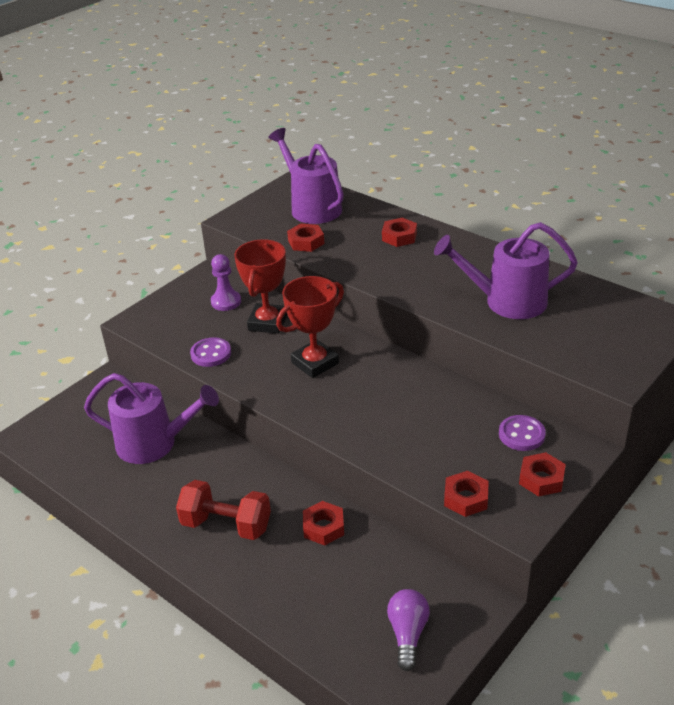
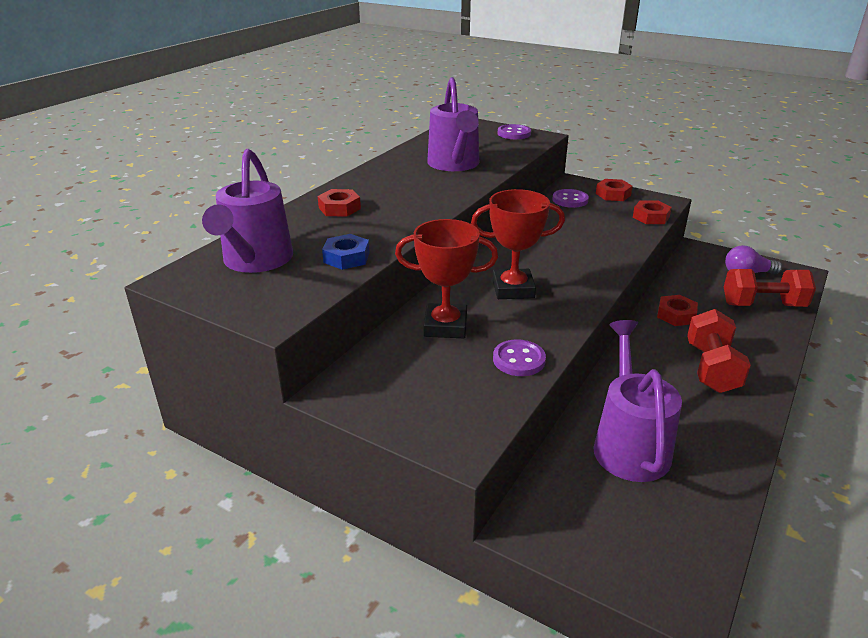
camera: 100 degrees left, 5 degrees down
(226, 302) = (403, 364): purple pawn -> none
(306, 242) = (346, 257): red nut -> blue nut
(312, 207) = (255, 261): purple watering can -> purple watering can turned 45 degrees counterclockwise
(315, 363) = (513, 289): red trophy -> red trophy turned 45 degrees counterclockwise
(329, 618) = (763, 305): none -> red dumbbell
(625, 355) = (514, 133): none -> purple button

